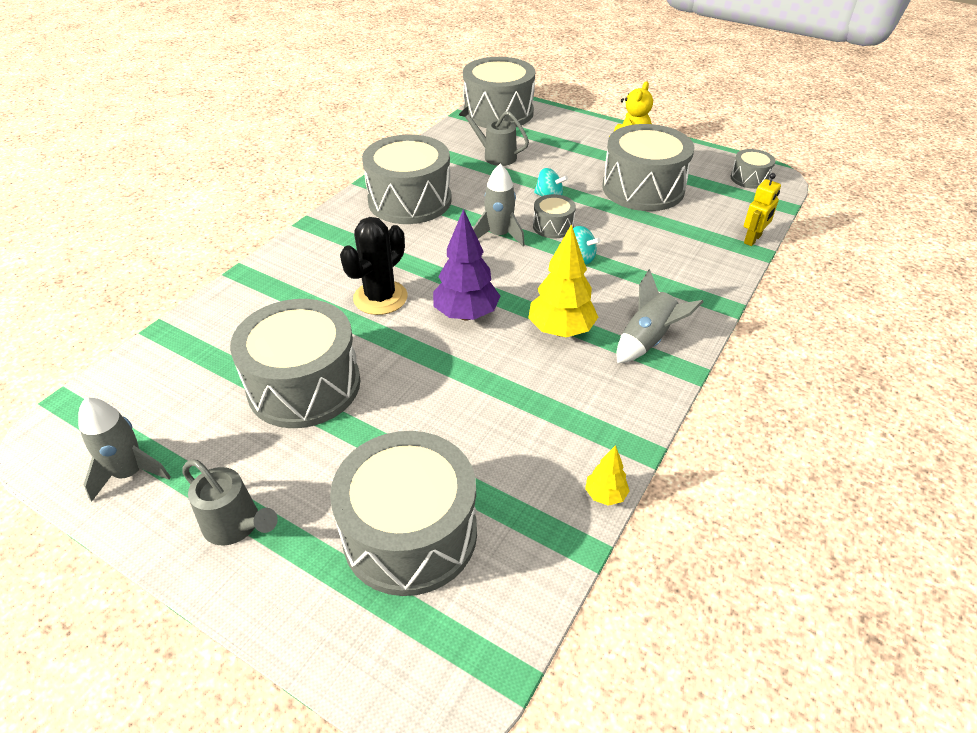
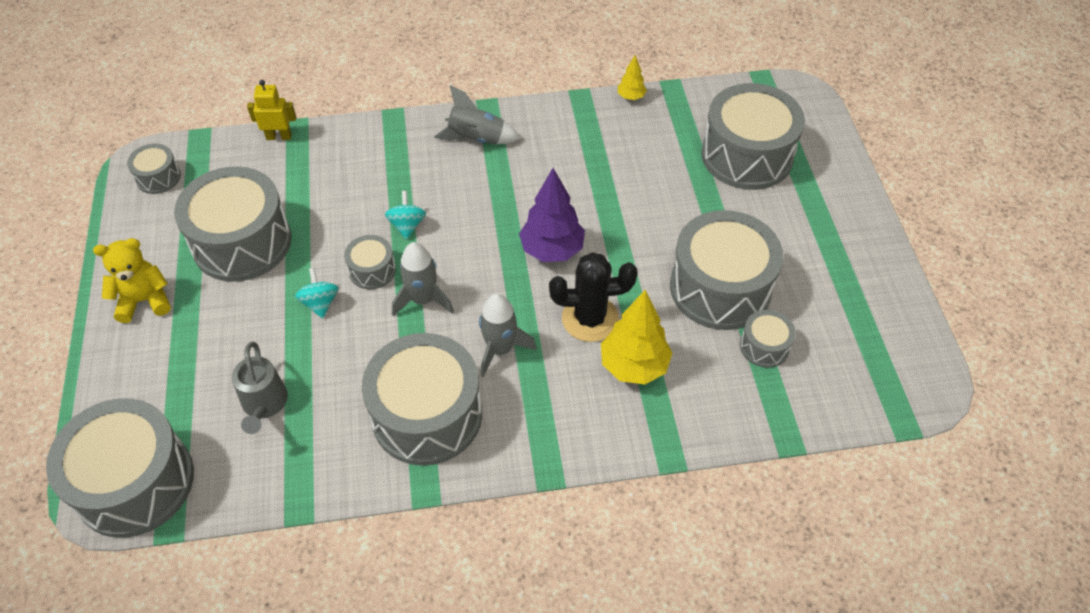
camera: 130 degrees left, 10 degrees up
(130, 473) = (880, 314): grey rocket -> grey rocket (500, 349)
(225, 371) = (764, 346): none -> grey drum
(237, 526) = (835, 229): grey watering can -> none
(561, 330) = (513, 187): yellow tree -> yellow tree (634, 366)

